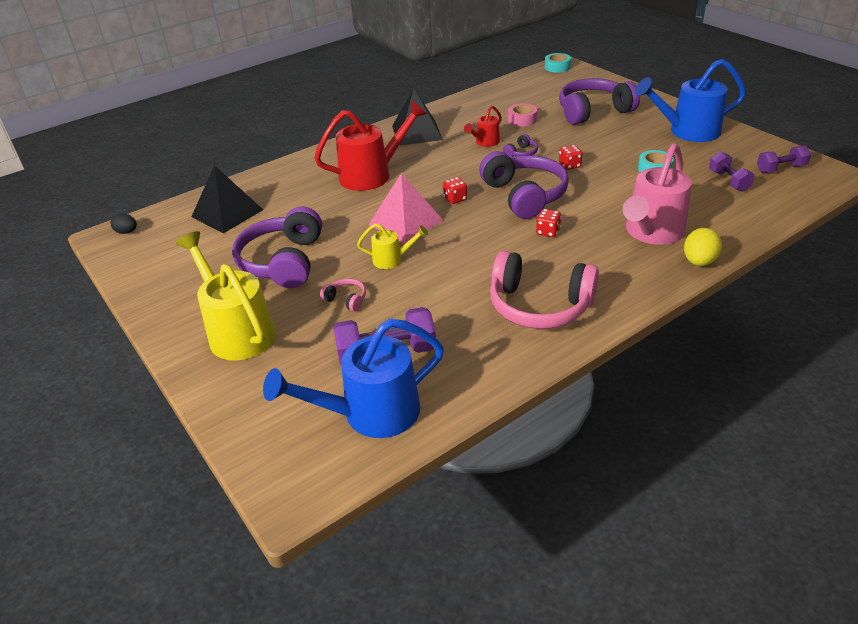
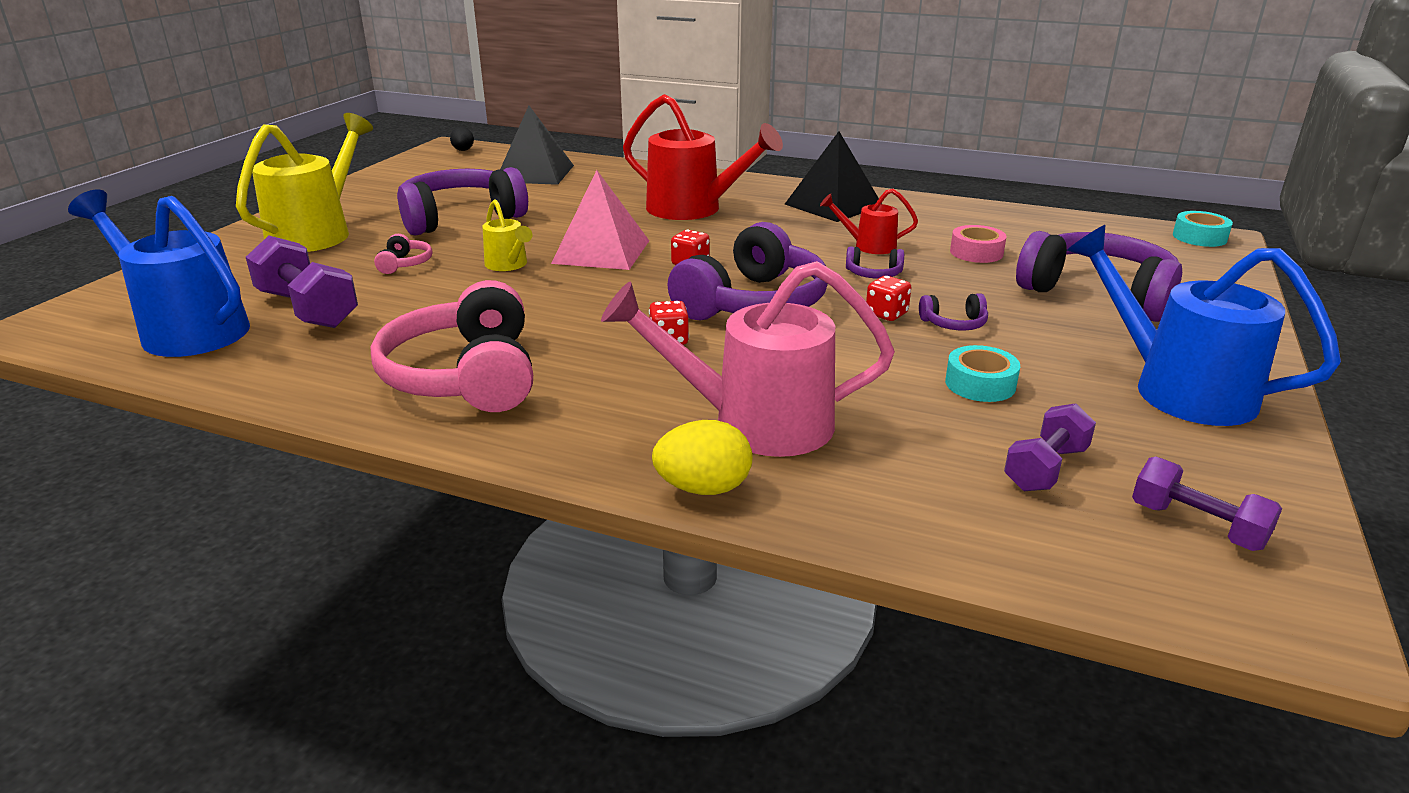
camera: 55 degrees right, 10 degrees down
(594, 153) = (954, 324): none -> purple headphones

